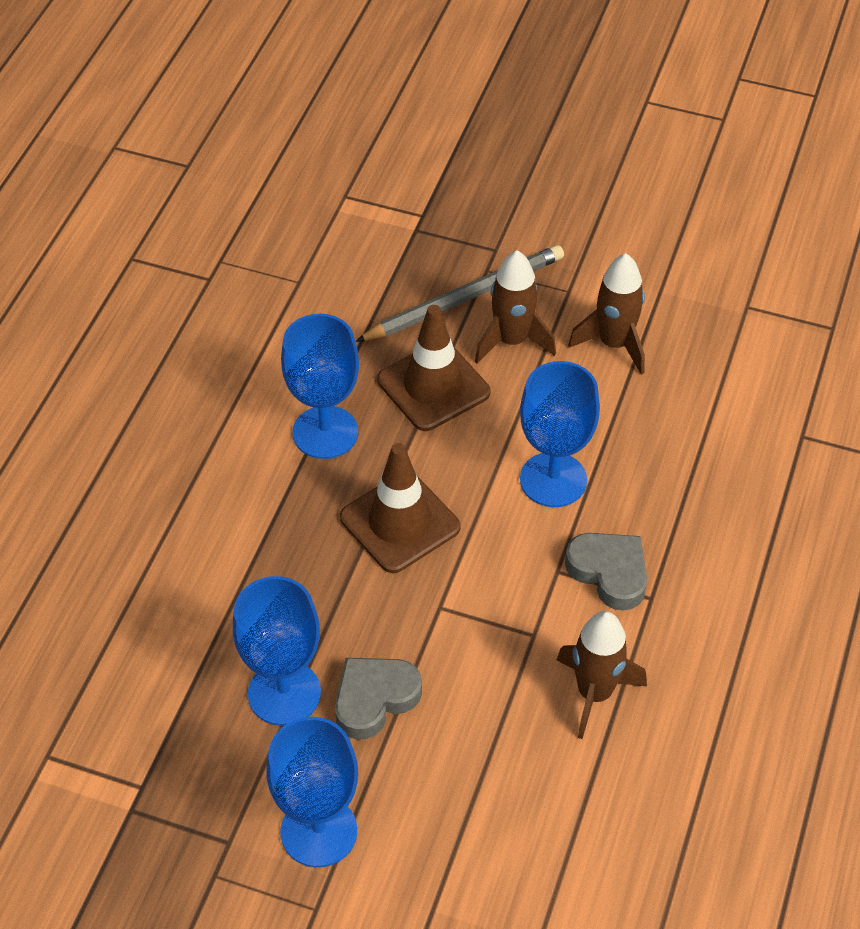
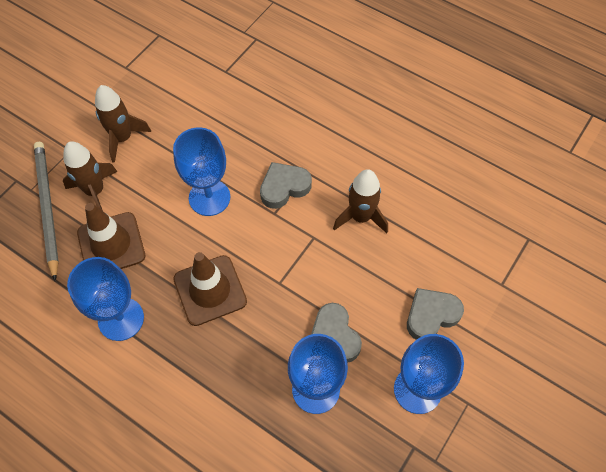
camera: 75 degrees left, 10 degrees up
(449, 831) = (431, 315): none -> grey heart

